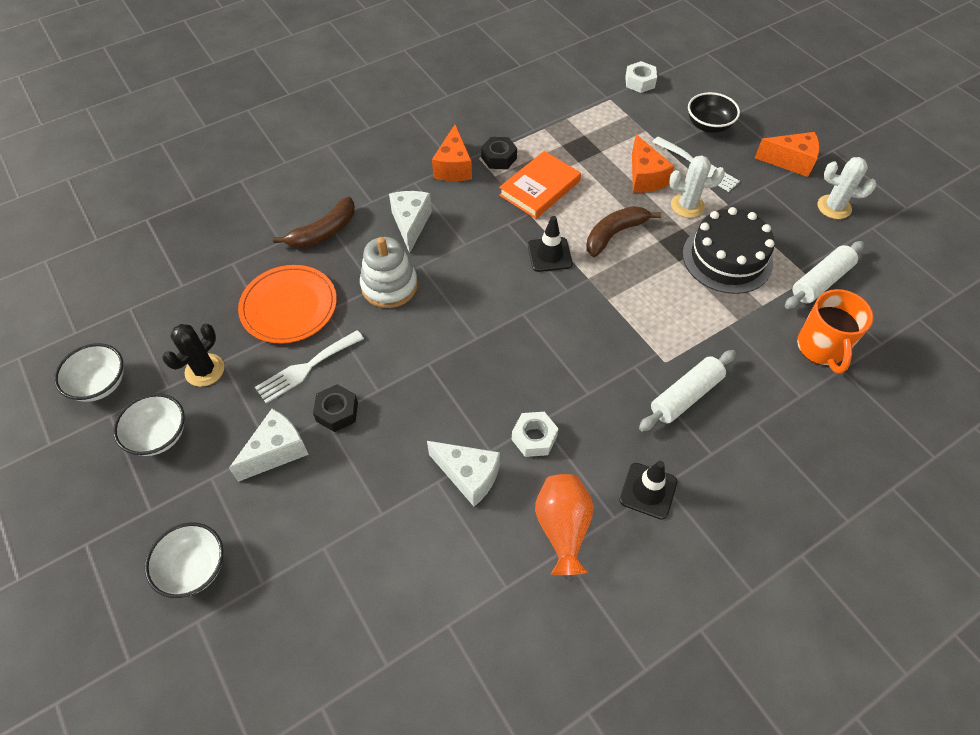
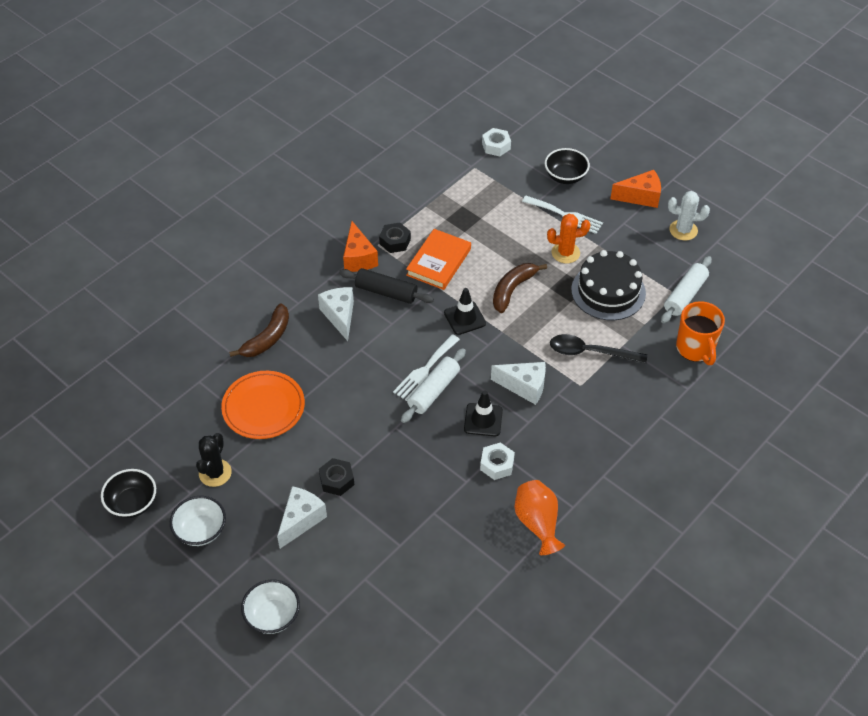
camera: 15 degrees left, 5 degrees down
(100, 384) = (132, 503): white bowl -> black bowl
(306, 368) = (298, 453): white fork -> white fork (425, 370)
(389, 286) = (341, 372): white stacking toy -> none
(468, 476) = (456, 503): white cheese -> white cheese (524, 386)
(471, 209) = (386, 292): none -> black rolling pin
(645, 177) = (524, 234): orange cheese -> none
(648, 491) = (592, 483): black traffic cone -> black traffic cone (483, 420)
(685, 396) = (602, 407): white rolling pin -> white rolling pin (433, 391)
(687, 206) = (565, 253): white cactus -> orange cactus
(687, 325) = (590, 352): none -> black spoon

